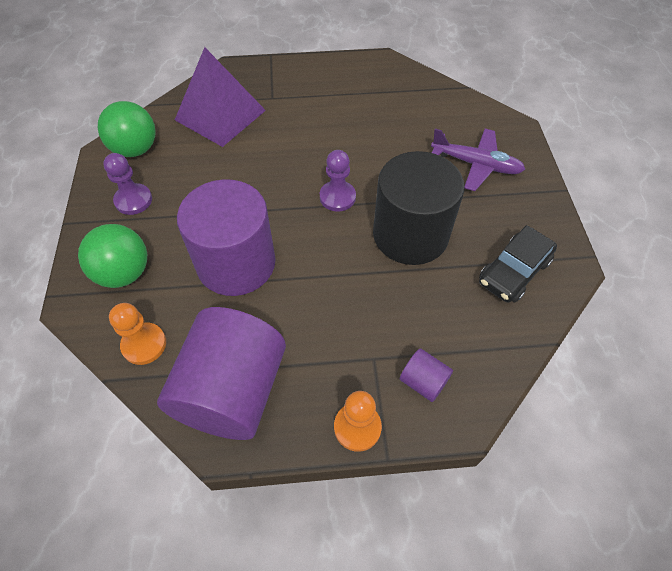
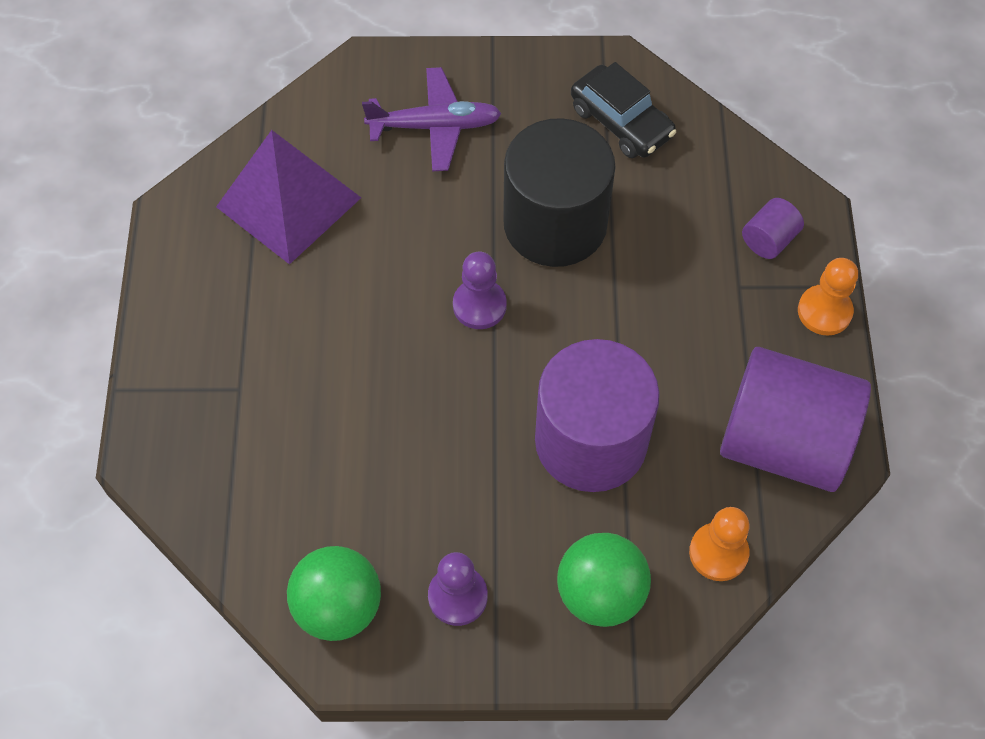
camera: 85 degrees left, 5 degrees up
(220, 115) = (271, 472): purple pyramid -> purple pyramid (288, 202)
(476, 165) = (435, 126): purple plane -> purple plane turned 60 degrees clockwise

